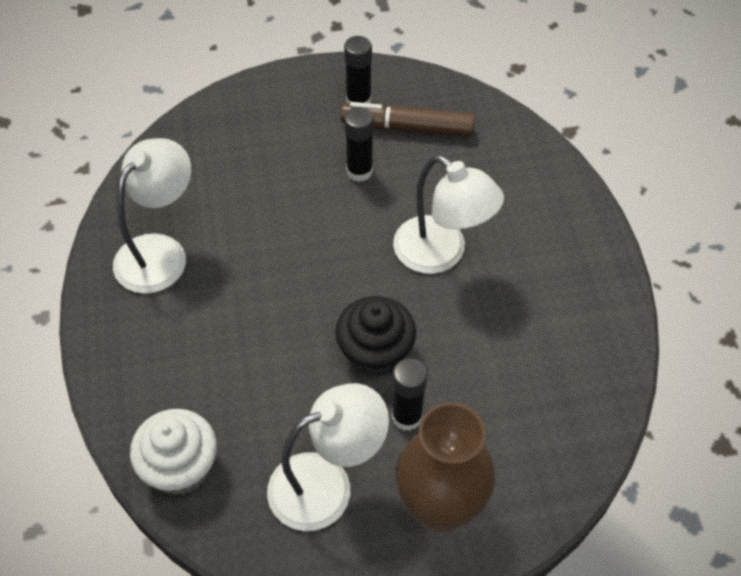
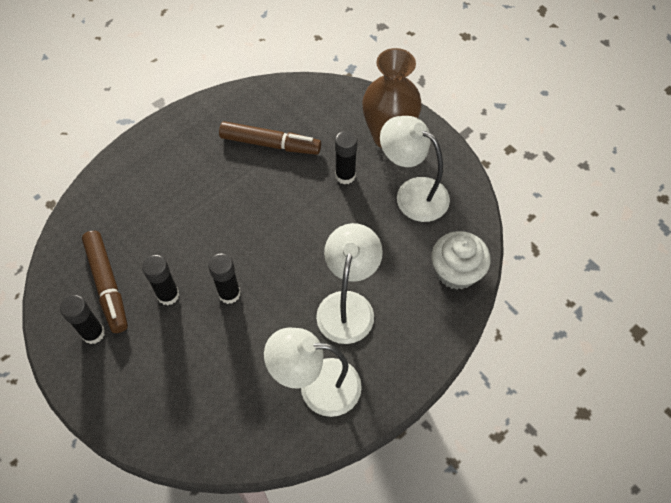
camera: 120 degrees left, 5 degrees up
(323, 223) = (229, 293): none -> black glue stick
(375, 352) = (313, 211): black cupcake -> none
(441, 254) = (216, 211): white lamp -> white lamp (348, 305)
(512, 354) = (270, 144): none -> brown marker

